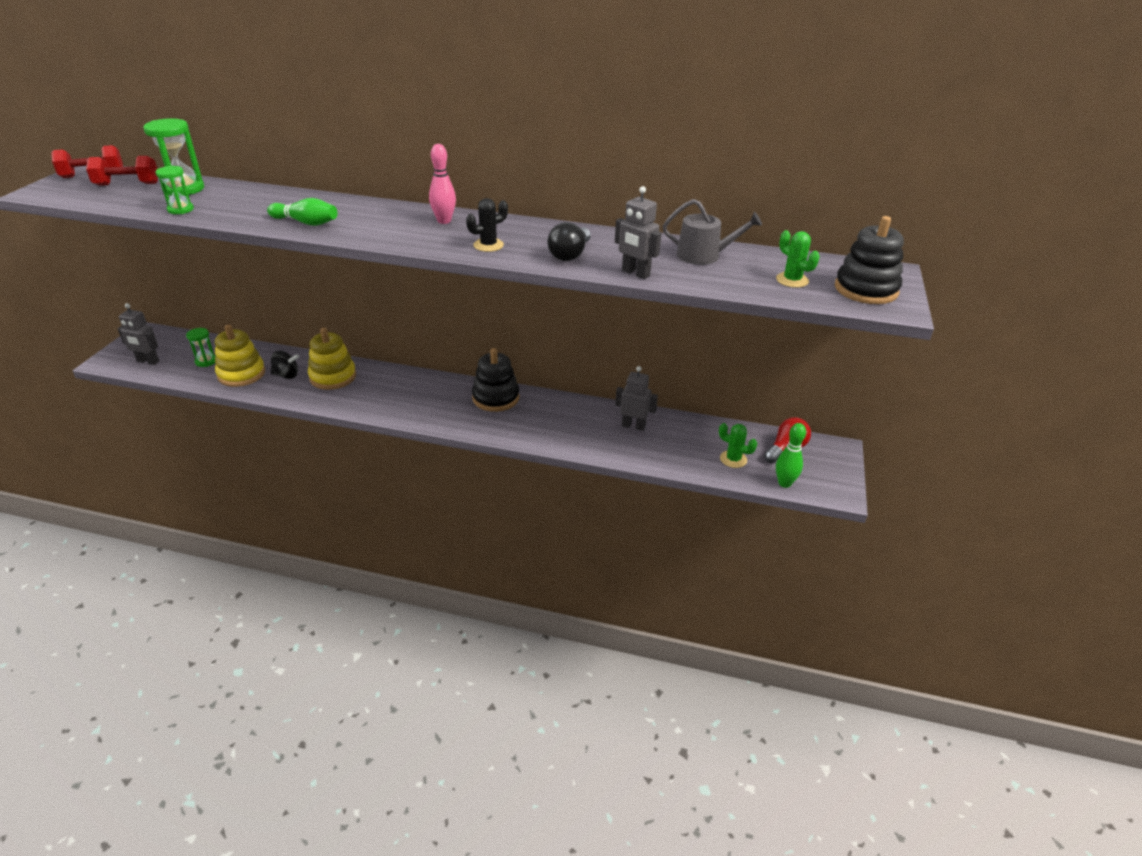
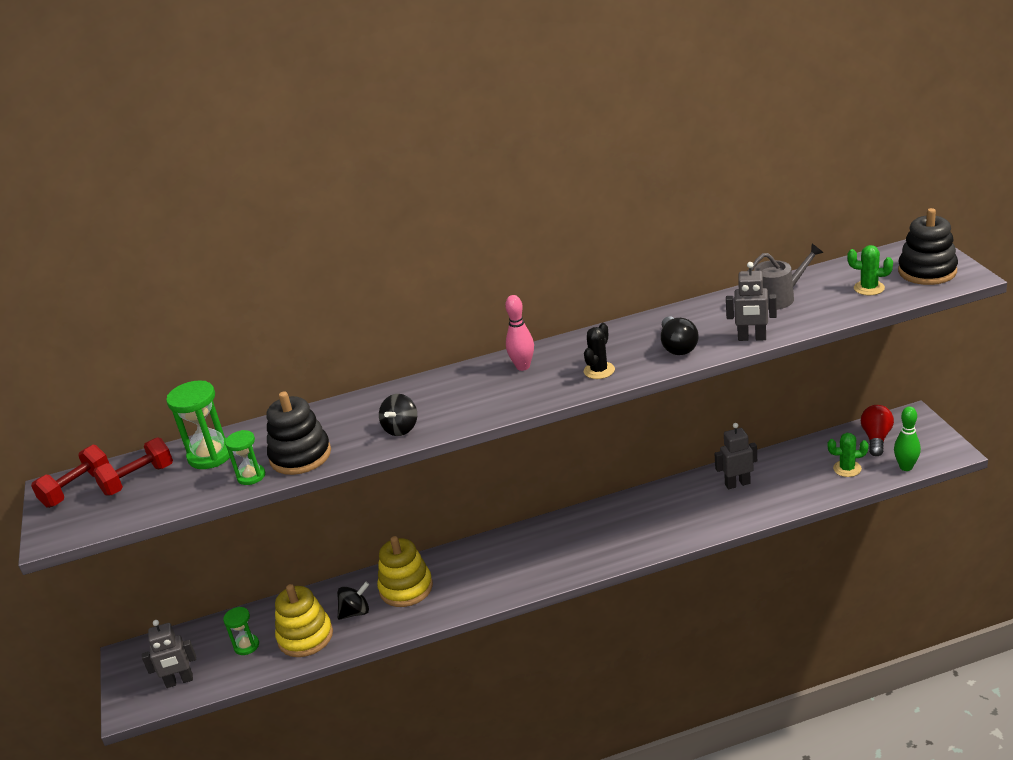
camera: 25 degrees left, 5 degrees down
(306, 223) = (401, 428): green bowling pin -> black spinning top
(495, 398) = (589, 523): black stacking toy -> black stacking toy (300, 456)

